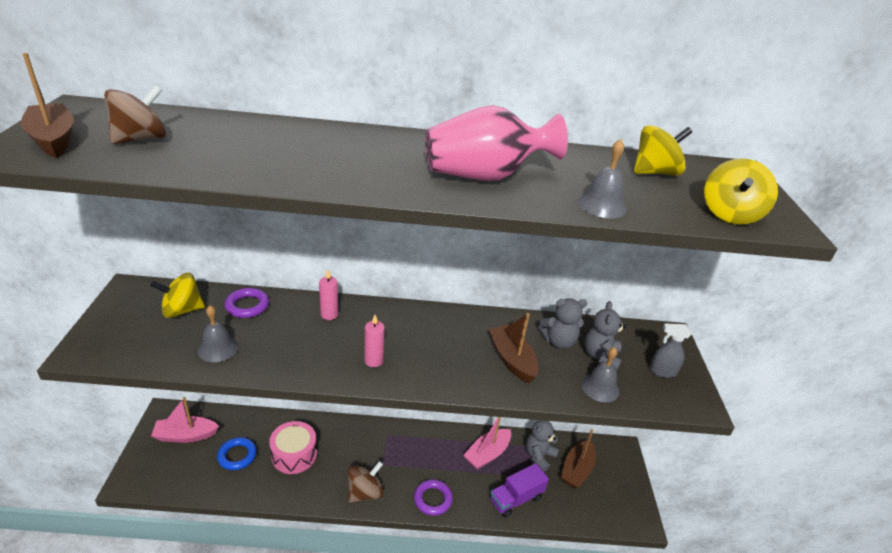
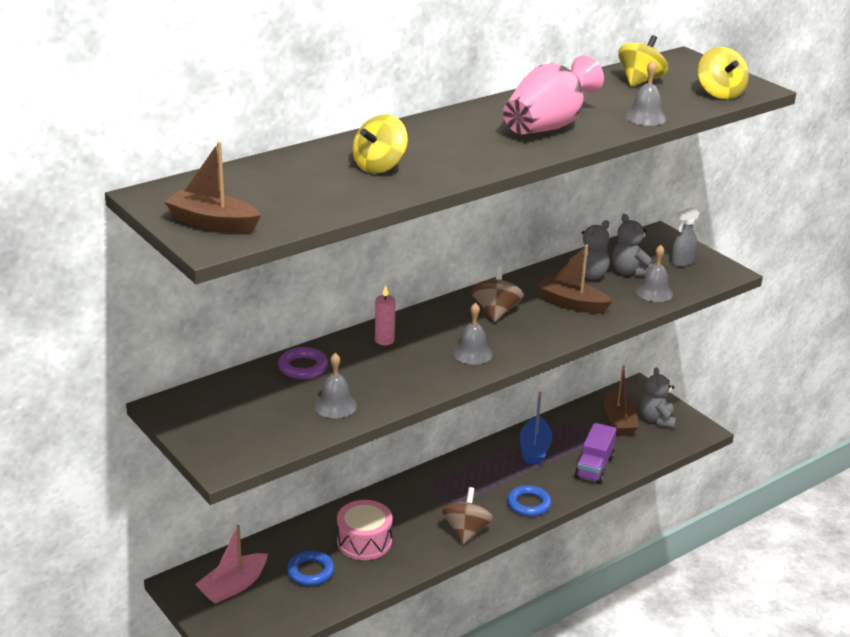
camera: 35 degrees left, 5 degrees down
(141, 139) = (272, 196): brown spinning top -> brown spinning top (495, 312)
(182, 310) = (251, 397): yellow spinning top -> yellow spinning top (379, 166)
(373, 361) = (472, 353): pink candle -> grey bell
(433, 499) = (528, 504): purple ring -> blue ring
(487, 454) = (534, 449): pink boat -> blue boat
(539, 456) = (578, 427): grey teddy bear -> grey teddy bear (656, 419)

